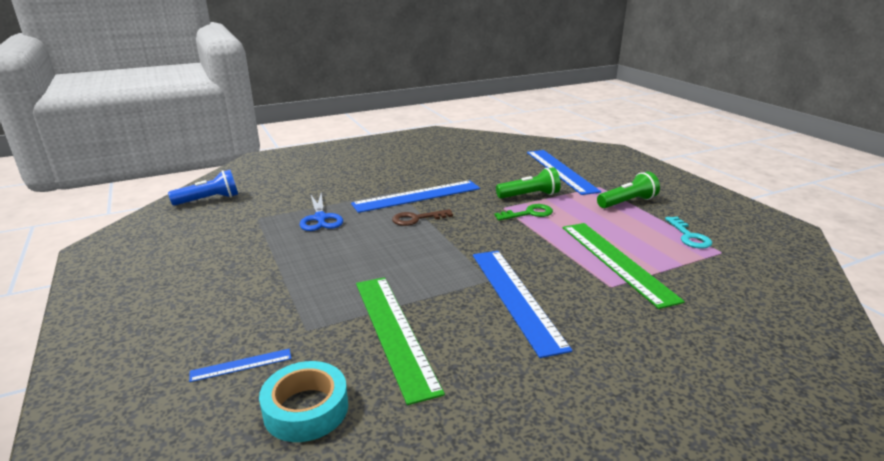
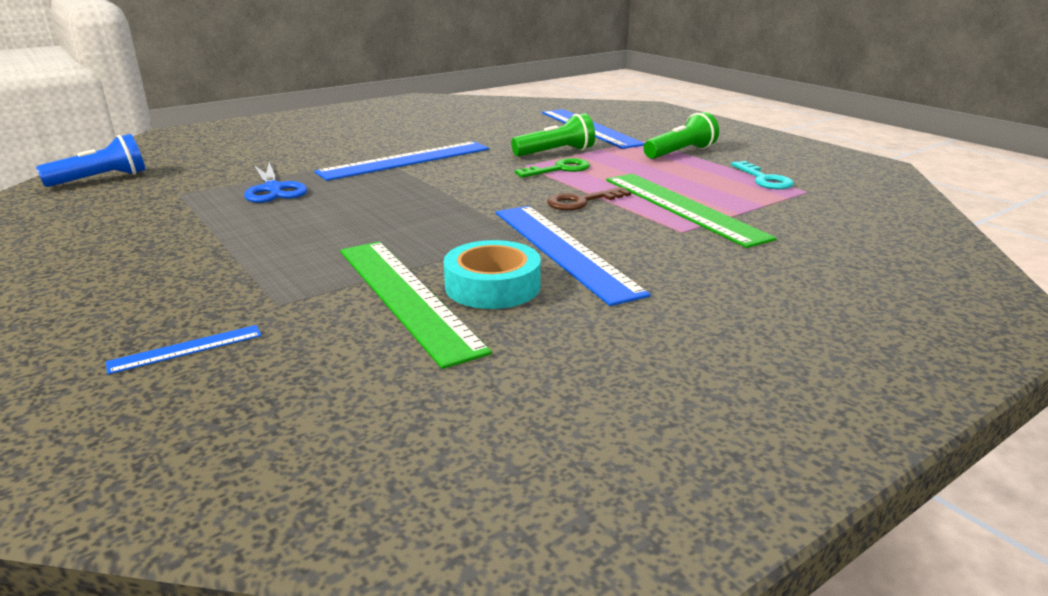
camera: 10 degrees left, 0 degrees up
(306, 409) = (295, 387): turquoise tape -> turquoise tape (492, 286)
(417, 219) = (410, 182): brown key -> brown key (581, 201)

